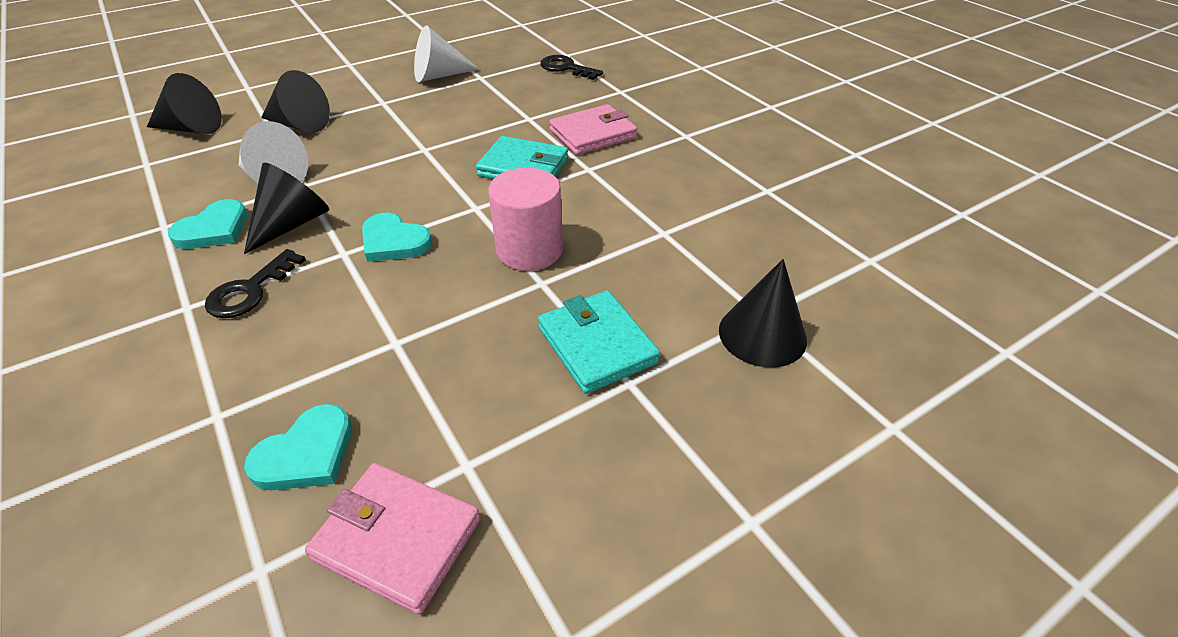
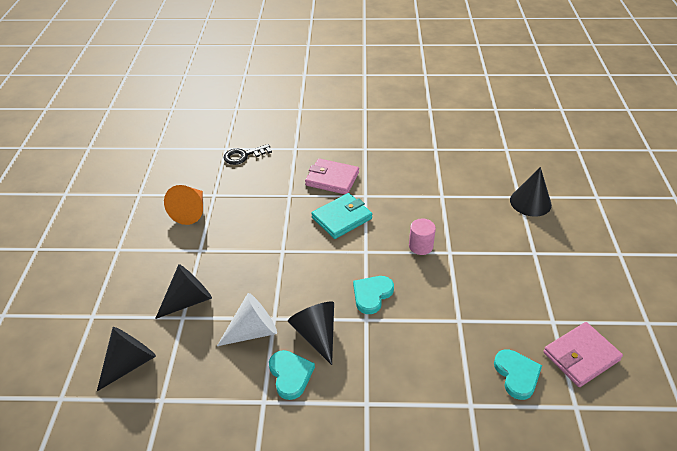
camera: 55 degrees left, 0 degrees up
(250, 291) = (372, 370): black key -> none
(394, 241) = (372, 295): turquoise heart -> turquoise heart turned 150 degrees clockwise
(439, 76) = (190, 211): white cone -> orange cone
(529, 250) = (420, 246): pink cylinder -> pink cylinder, size x0.64
(593, 134) = (332, 179): pink wallet -> pink wallet turned 75 degrees counterclockwise
(597, 345) = (505, 252): turquoise wallet -> none

